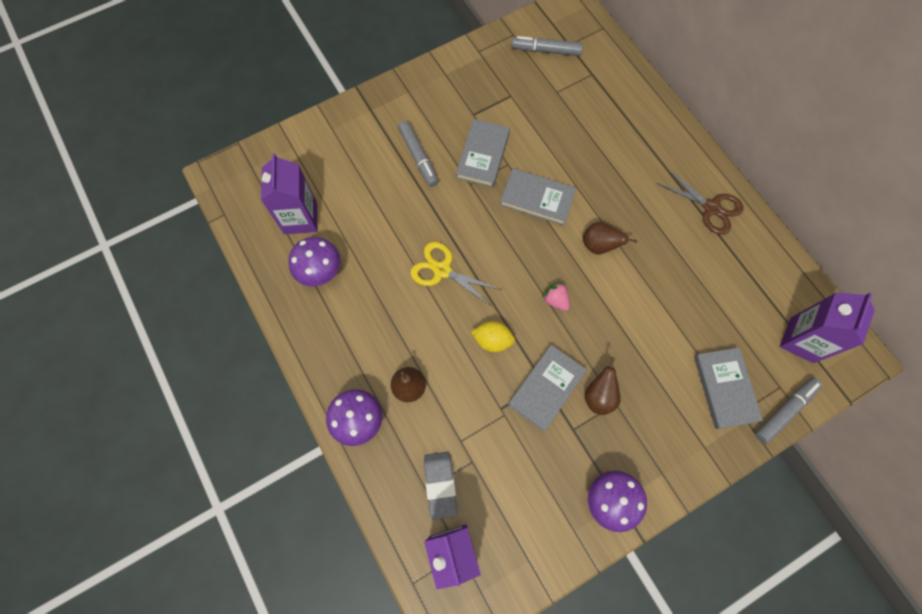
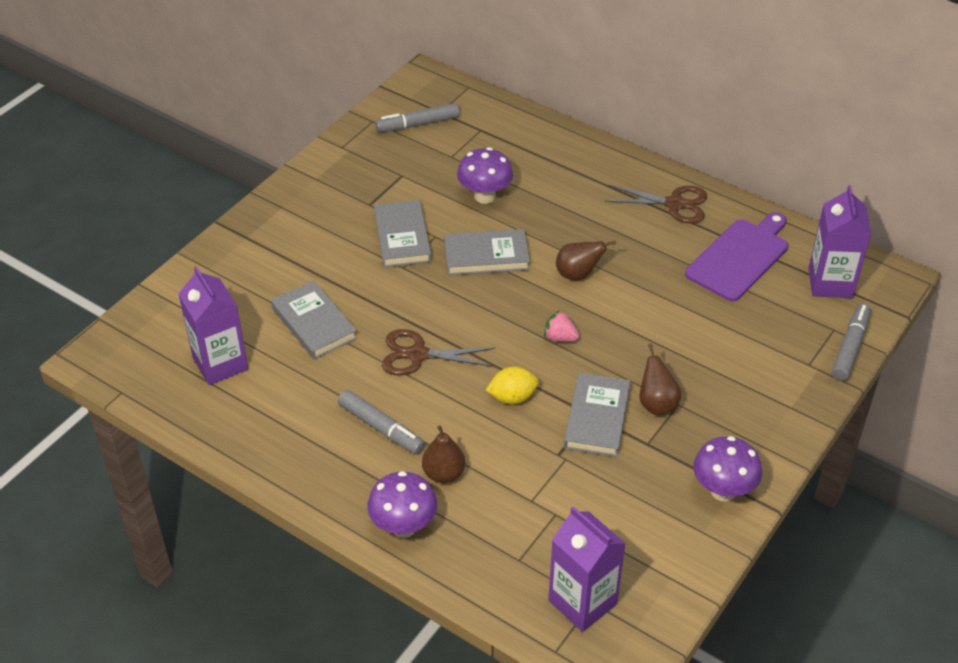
camera: 25 degrees left, 25 degrees down
(320, 272) = (275, 405): purple mushroom -> purple mushroom (484, 196)
(418, 157) = (329, 262): grey marker -> grey marker (381, 428)
(440, 484) = (532, 549): grey eraser -> none
(442, 270) = (418, 355): yellow scissors -> brown scissors
(725, 388) = (780, 350): grey book -> grey book (314, 323)
(738, 283) = (739, 257): none -> purple cutting board

